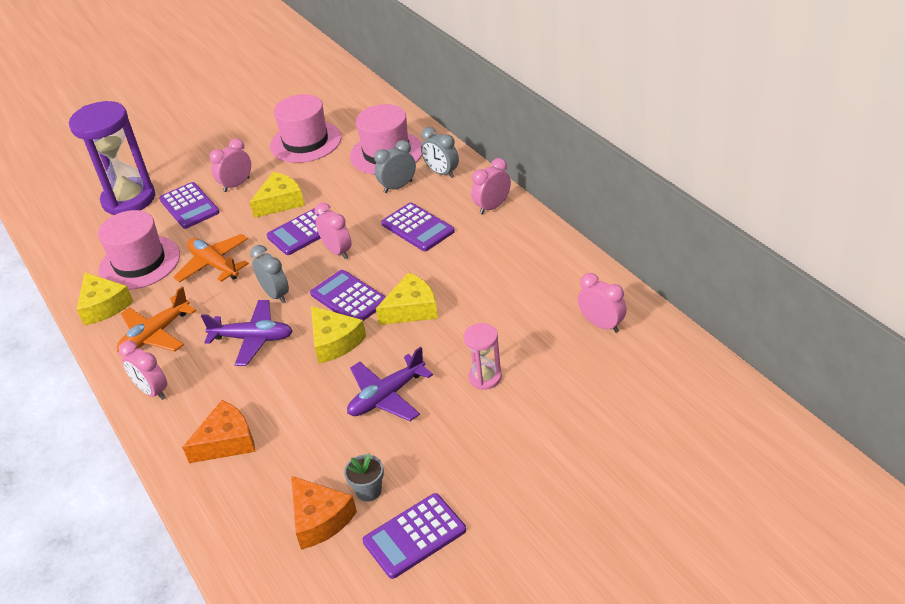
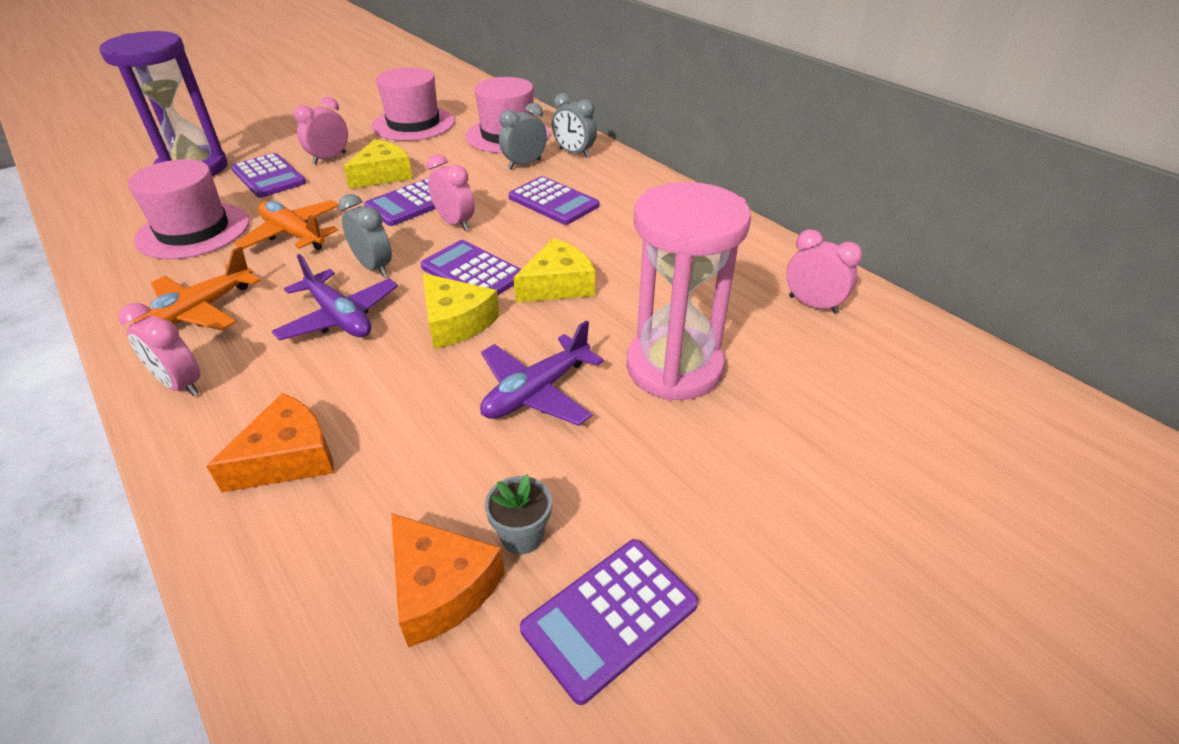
camera: 10 degrees left, 0 degrees up
(103, 306) = (132, 277): yellow cheese -> none
(253, 338) = (339, 317): purple plane -> purple plane turned 45 degrees clockwise
(485, 377) = (674, 367): pink hourglass -> pink hourglass, size x2.07
(492, 207) = (640, 184): pink clock -> none

